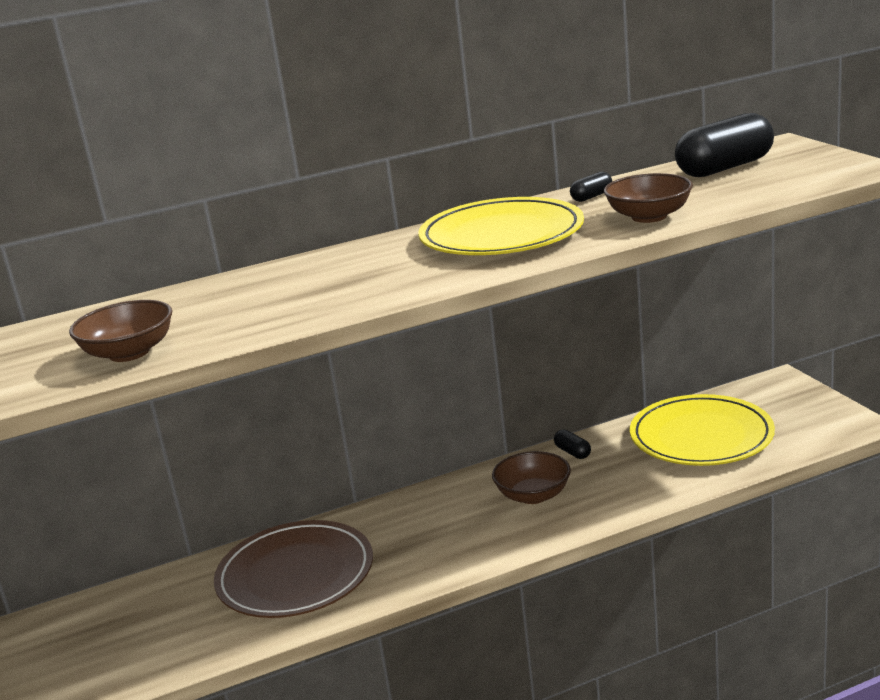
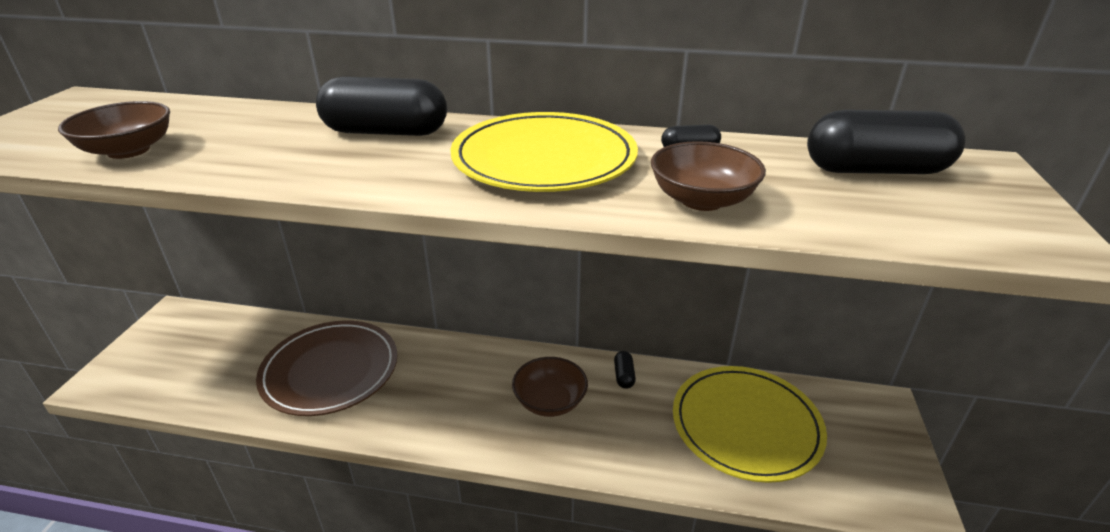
camera: 30 degrees right, 10 degrees up
(336, 265) = (386, 132): none -> black capsule

